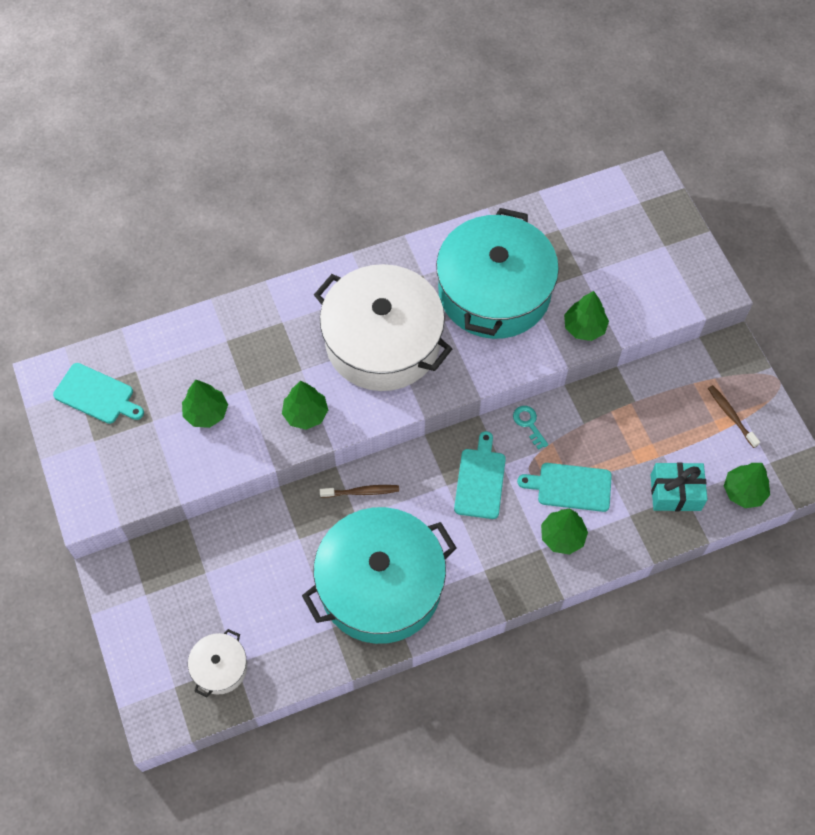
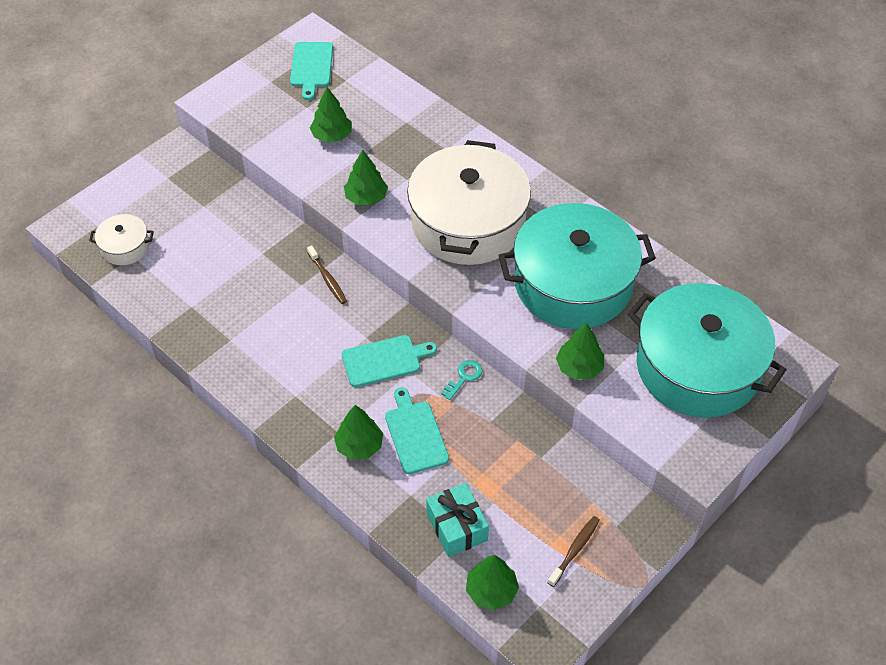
camera: 65 degrees right, 10 degrees down
(380, 585) = (245, 325): turquoise pot -> turquoise pot (698, 367)

